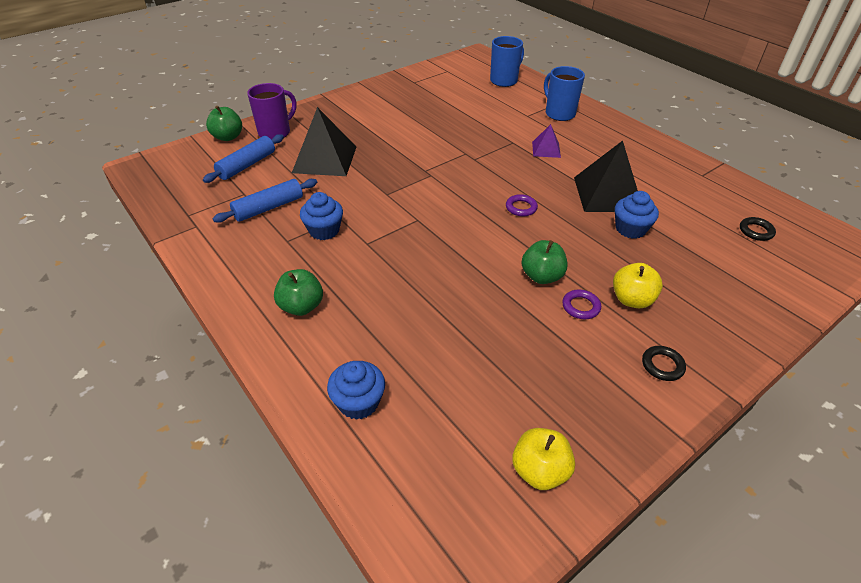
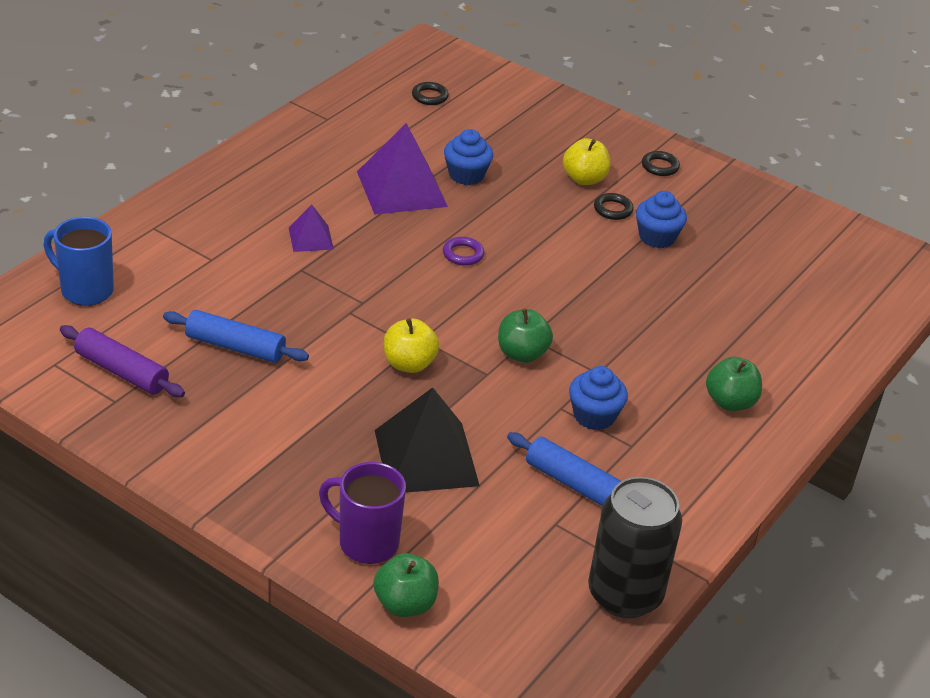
camera: 110 degrees left, 5 degrees down
(172, 206) = (624, 595): none -> black can
(247, 165) = (481, 545): blue rolling pin -> blue rolling pin (235, 347)
(358, 402) = (816, 335): blue cupcake -> blue cupcake (657, 237)
(435, 85) = (122, 371): none -> purple rolling pin
(539, 471) = (808, 230): yellow apple -> yellow apple (409, 364)
(541, 276) = (582, 235): green apple -> green apple (522, 354)
(559, 113) = (196, 228): blue mug -> none
(581, 307) = (613, 209): purple ring -> black ring
(608, 194) = (401, 188): black pyramid -> purple pyramid

